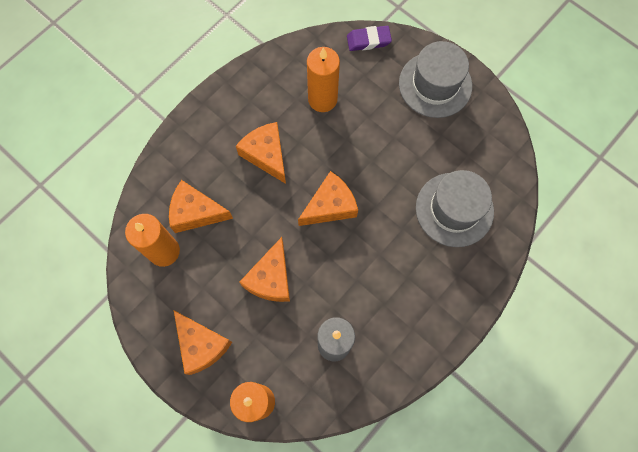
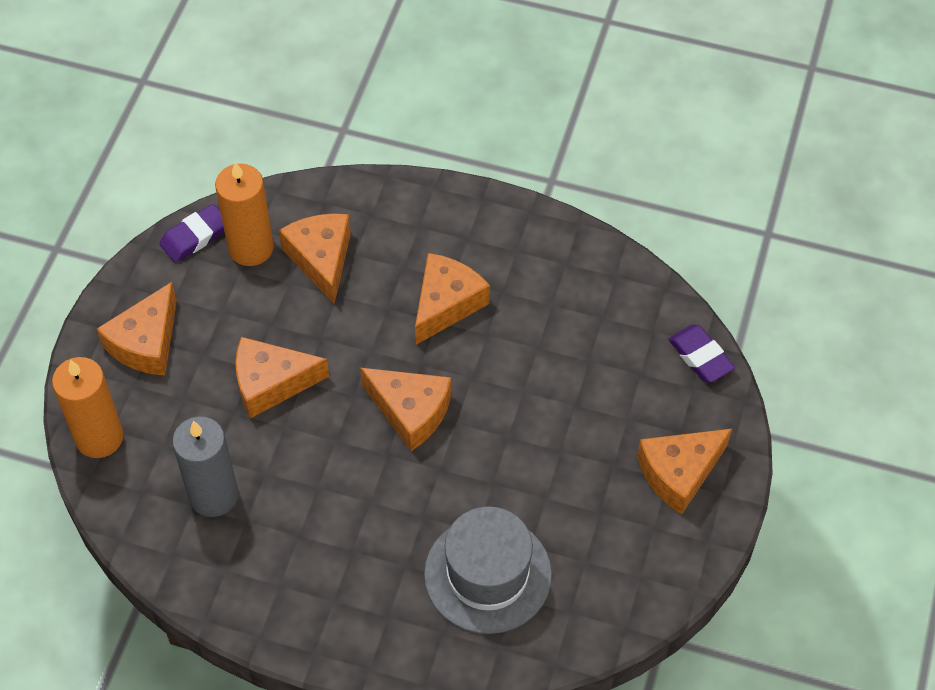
camera: 65 degrees right, 15 degrees down
(136, 283) = (195, 236): none -> purple eraser
(322, 99) = (569, 336): orange candle -> none
(435, 85) = (679, 473): grey hat -> orange cheese

